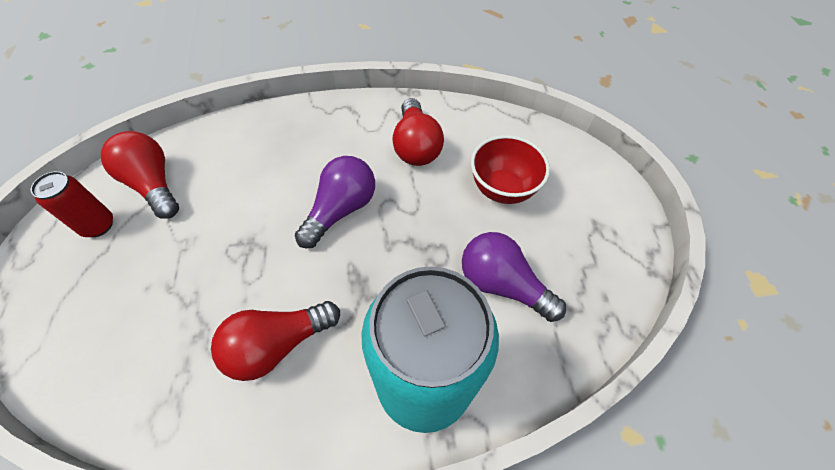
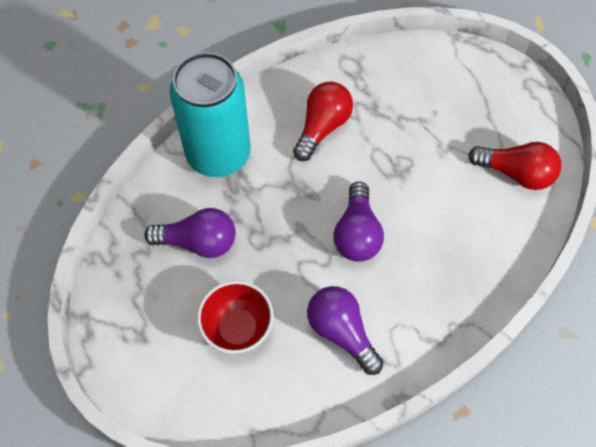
camera: 150 degrees right, 5 degrees up
(98, 225) = (514, 127): red can -> none
(416, 146) = (341, 332): red light bulb -> purple light bulb

